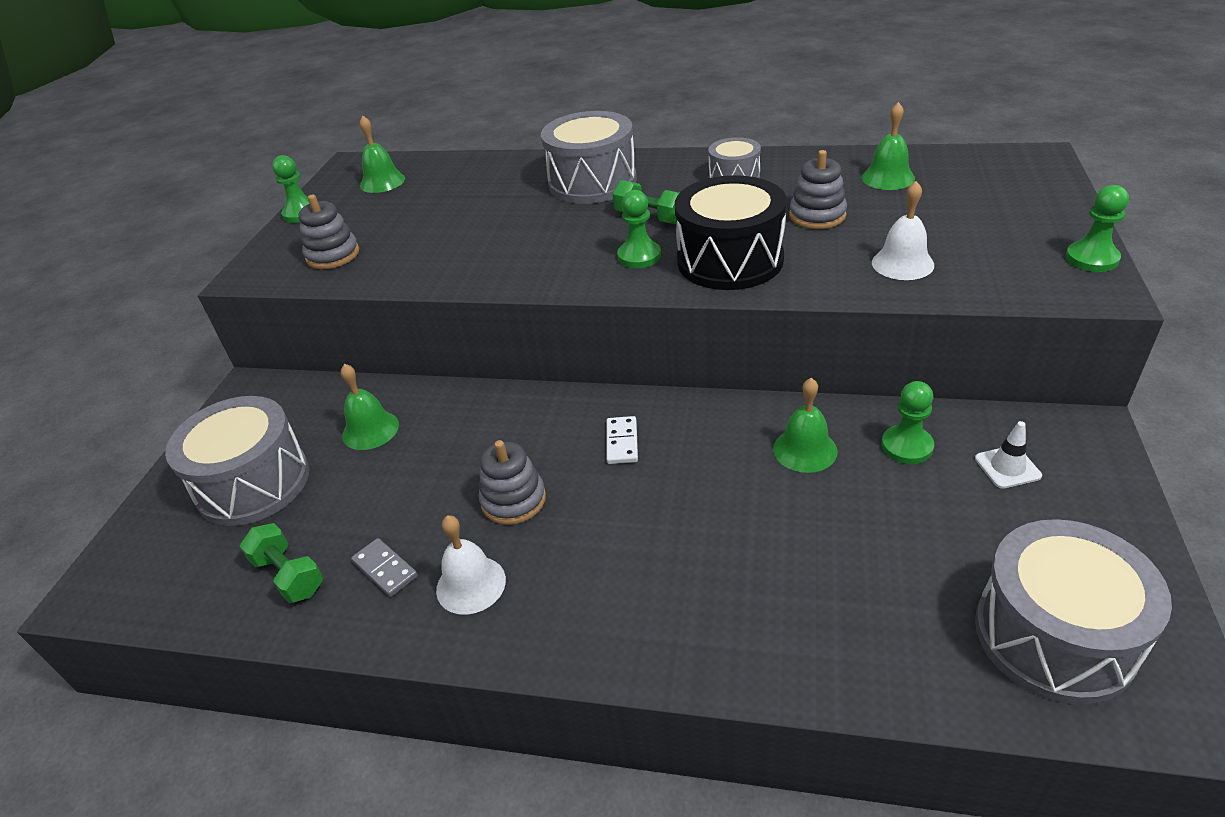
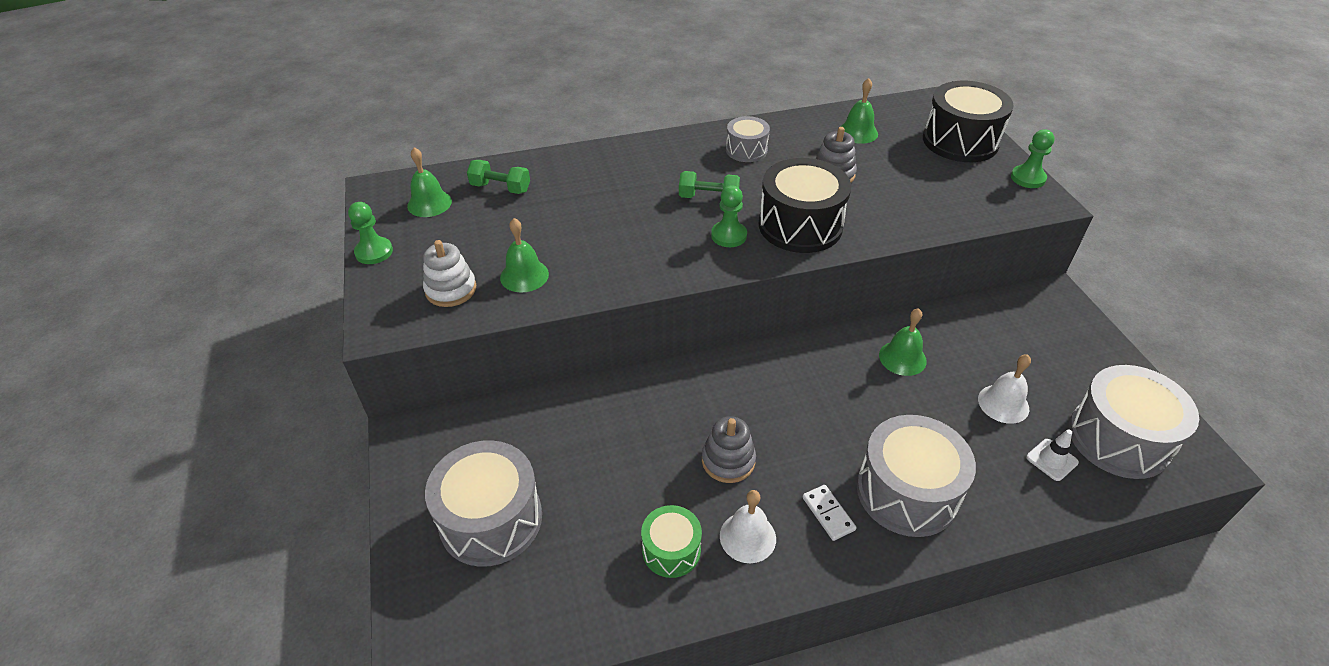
camera: 30 degrees left, 5 degrees up
(289, 575) = (594, 584): green dumbbell -> green dumbbell (500, 188)
(333, 255) = (451, 290): grey stacking toy -> white stacking toy
(370, 430) = (559, 439): green bell -> green bell (524, 275)
(385, 569) = (671, 550): grey domino -> green drum
(592, 182) = (633, 172): grey drum -> grey drum (907, 492)
(622, 442) = (774, 389): white domino -> white domino (828, 513)
(902, 263) = (919, 204): white bell -> white bell (1003, 403)
(907, 446) = (963, 337): green pawn -> none
(1007, 467) = (1028, 335): white traffic cone -> white traffic cone (1052, 460)
(1023, 204) = (960, 141): none -> black drum

